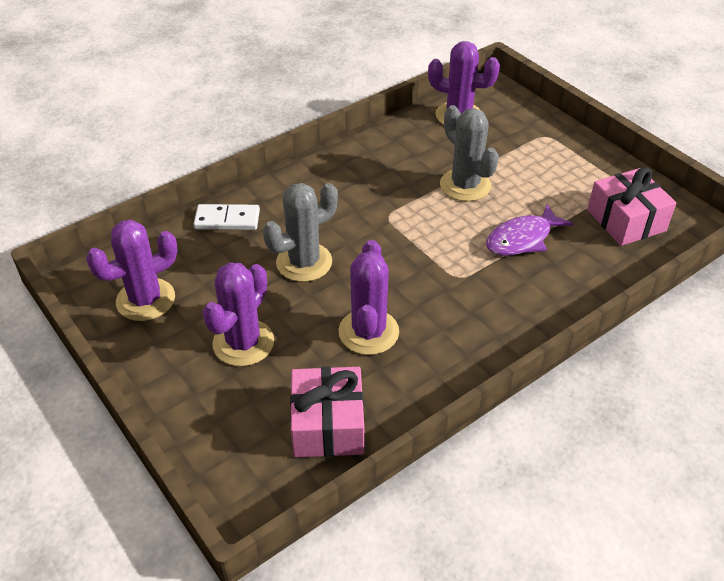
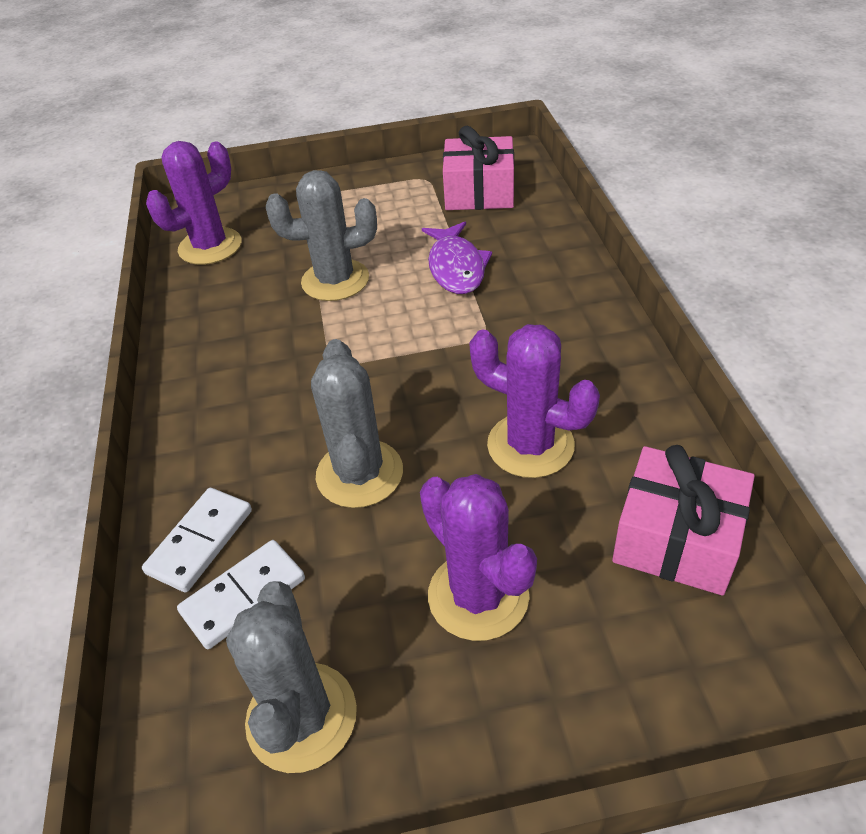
camera: 60 degrees left, 0 degrees up
(146, 300) = (301, 716): purple cactus -> grey cactus
(202, 250) = (244, 596): none -> white domino

